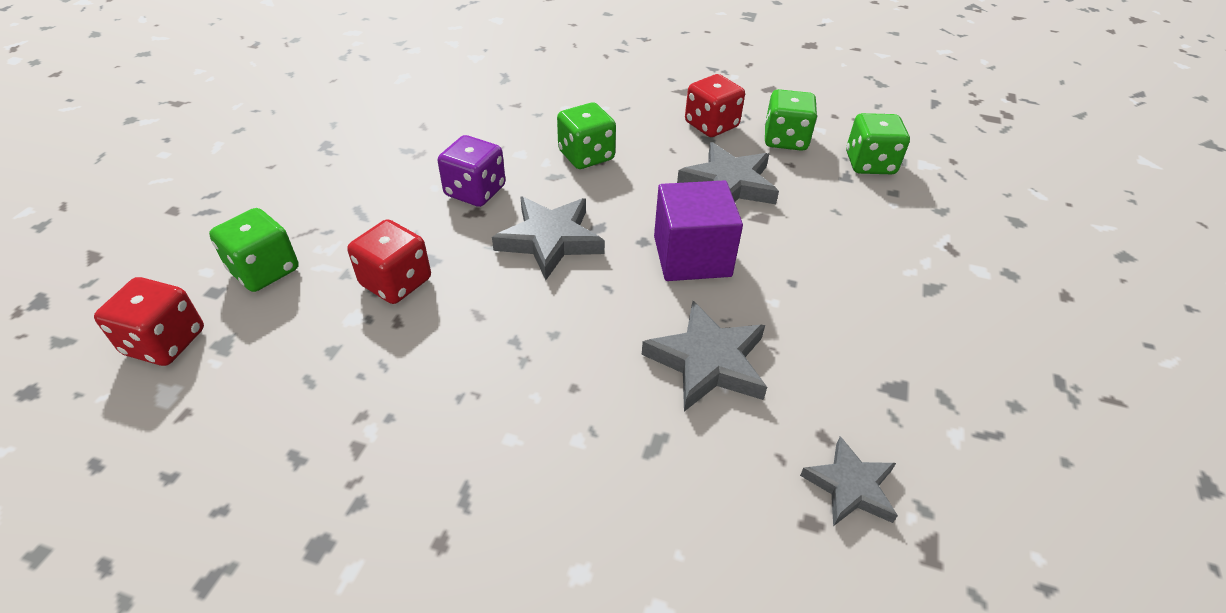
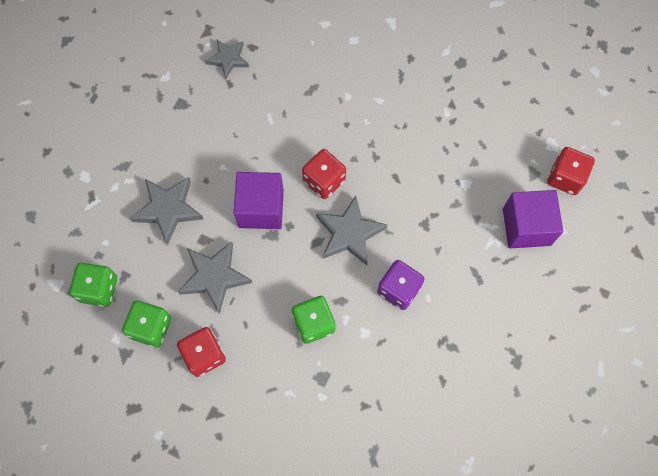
camera: 170 degrees left, 25 degrees up
(264, 270) = (526, 227): green dice -> purple cube
(396, 282) = (445, 207): red dice -> red dice (324, 181)
(708, 362) = (273, 131): grey star -> grey star (168, 209)

